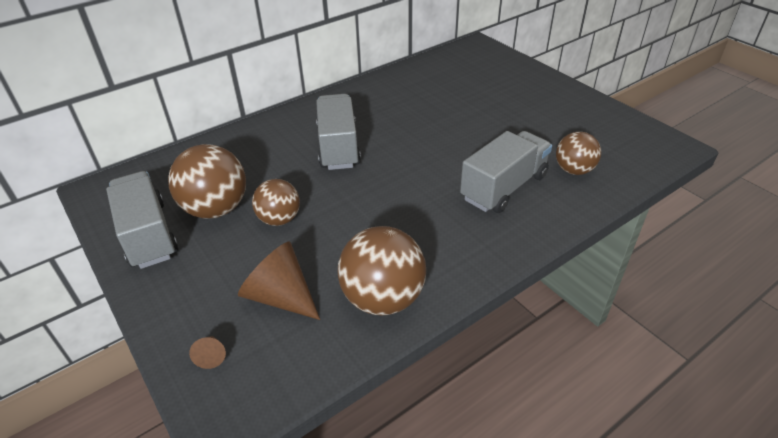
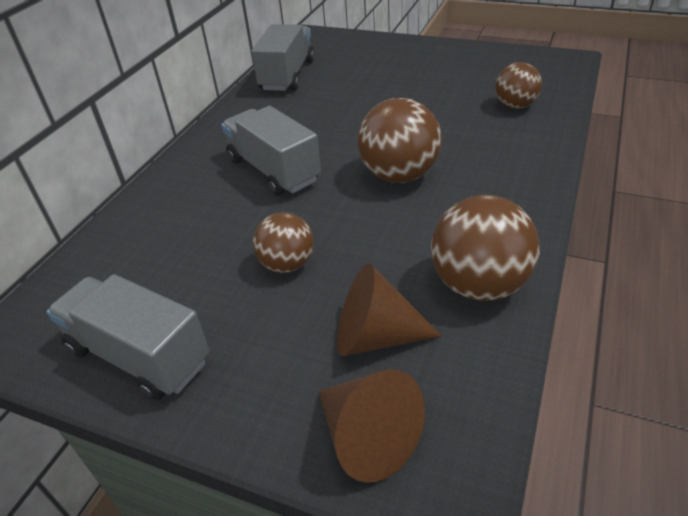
camera: 30 degrees left, 0 degrees up
(211, 356) = (367, 437): brown cone -> brown cone, size x2.29
(216, 209) = (198, 288): brown ball -> brown ball (399, 175)
(504, 187) = (474, 142): grey truck -> grey truck (287, 75)

